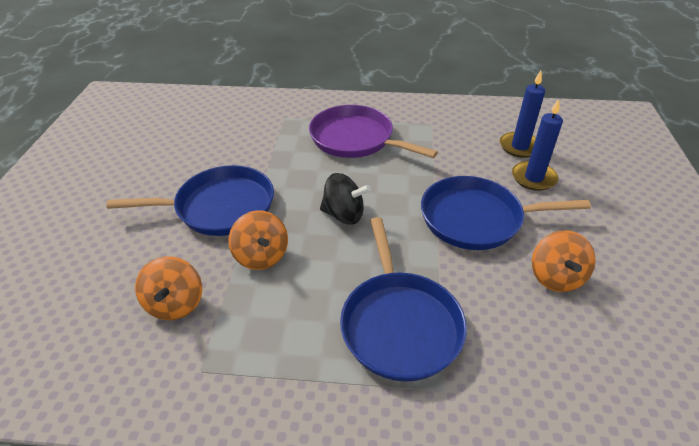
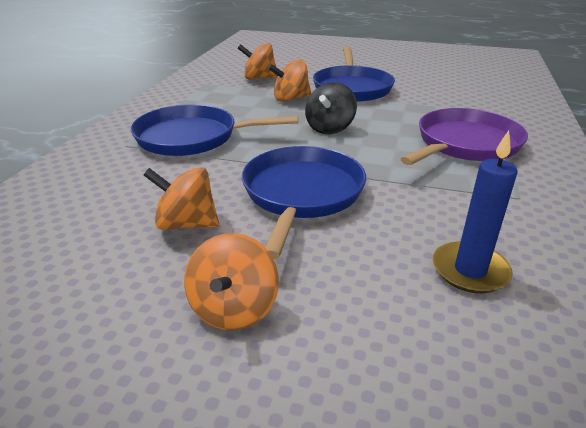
camera: 100 degrees right, 10 degrees down
(533, 178) = (378, 261): blue candle -> none
(616, 230) = (234, 309): none -> orange spinning top

